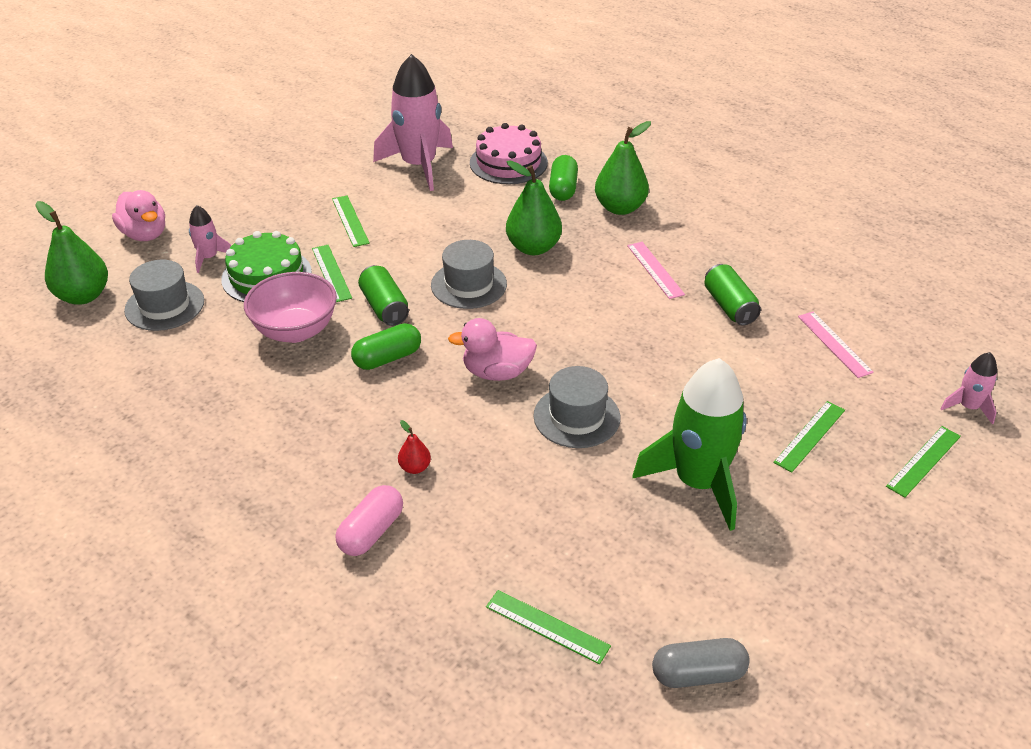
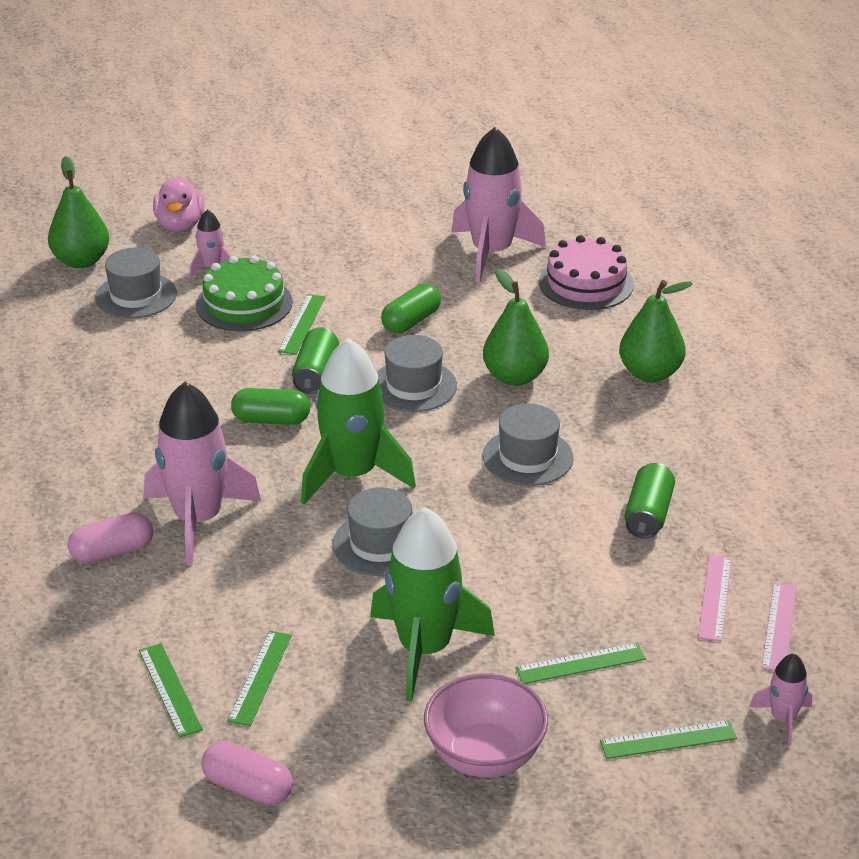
camera: 35 degrees right, 5 degrees down
(295, 331) = (219, 362): pink bowl -> pink bowl (485, 755)
(350, 221) = (369, 282): green ruler -> green ruler (260, 677)
(415, 467) = (198, 519): red pear -> pink rocket
(497, 372) = (352, 474): pink duck -> green rocket
(563, 188) = (612, 331): green capsule -> green capsule (411, 321)
(606, 302) = (527, 457): none -> grey hat
(655, 270) = (613, 448): pink ruler -> pink ruler (779, 626)
(698, 674) = (248, 787): grey capsule -> pink capsule

